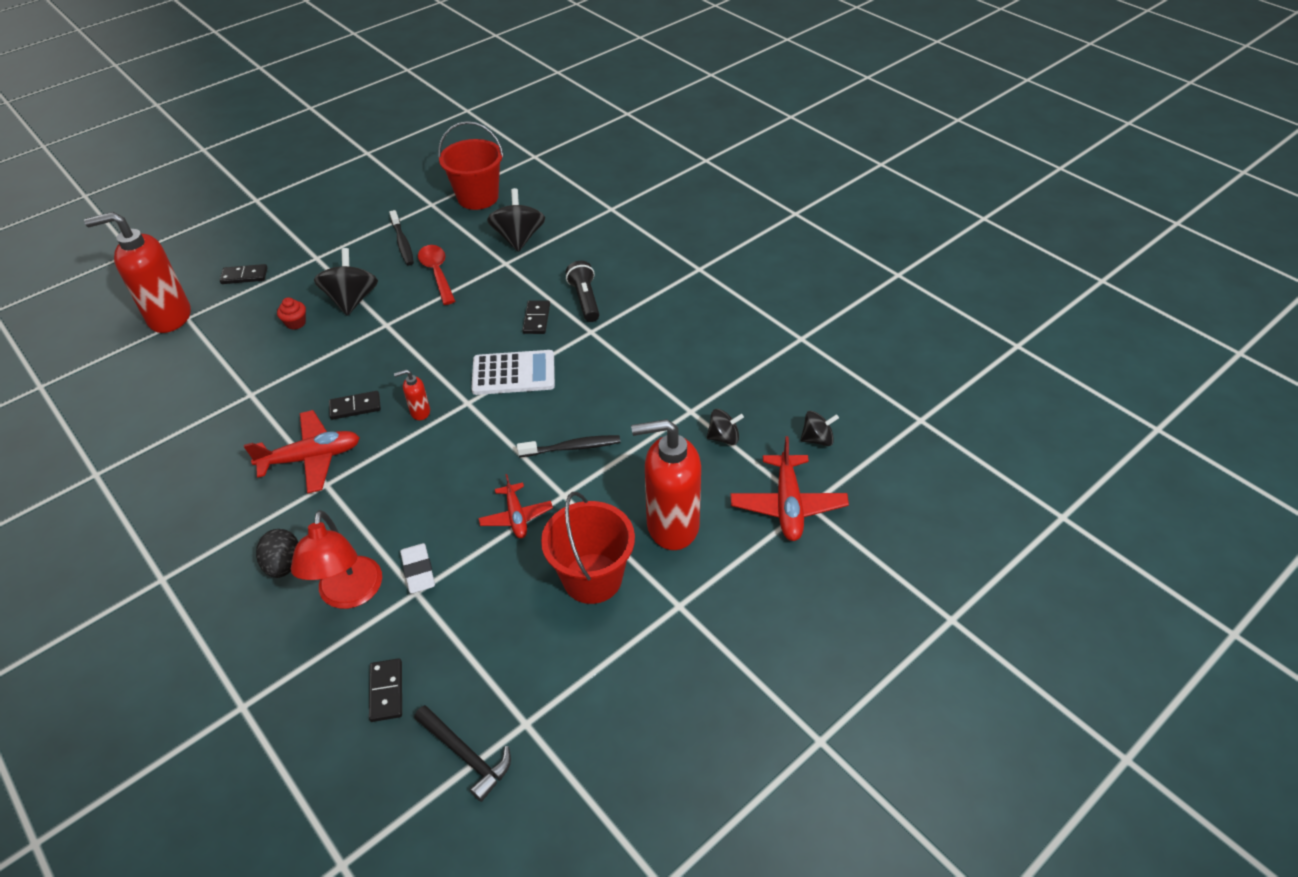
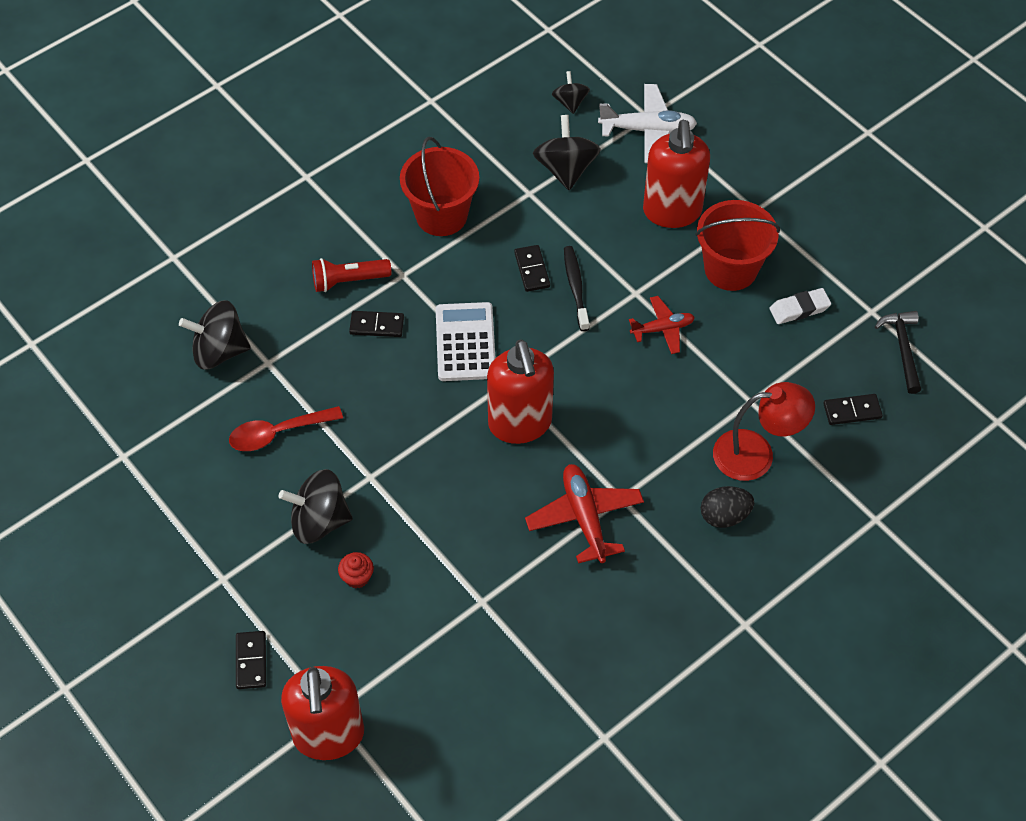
camera: 90 degrees left, 10 degrees up
(355, 407) = (509, 488): black domino -> black domino (532, 270)
(402, 243) = (208, 479): black toothbrush -> none
(418, 571) = (727, 402): white eraser -> white eraser (799, 309)
(420, 412) = (520, 424): red soap dispenser -> red soap dispenser, size x2.33
(466, 755) = (902, 349): black hammer -> black hammer turned 45 degrees counterclockwise
(478, 197) = (119, 402): red bucket -> red bucket (441, 215)
(585, 300) = (348, 281): black flashlight -> red flashlight
(724, 437) = (566, 169): black spinning top -> black spinning top, size x1.71
(788, 505) = (648, 130): red plane -> white plane

